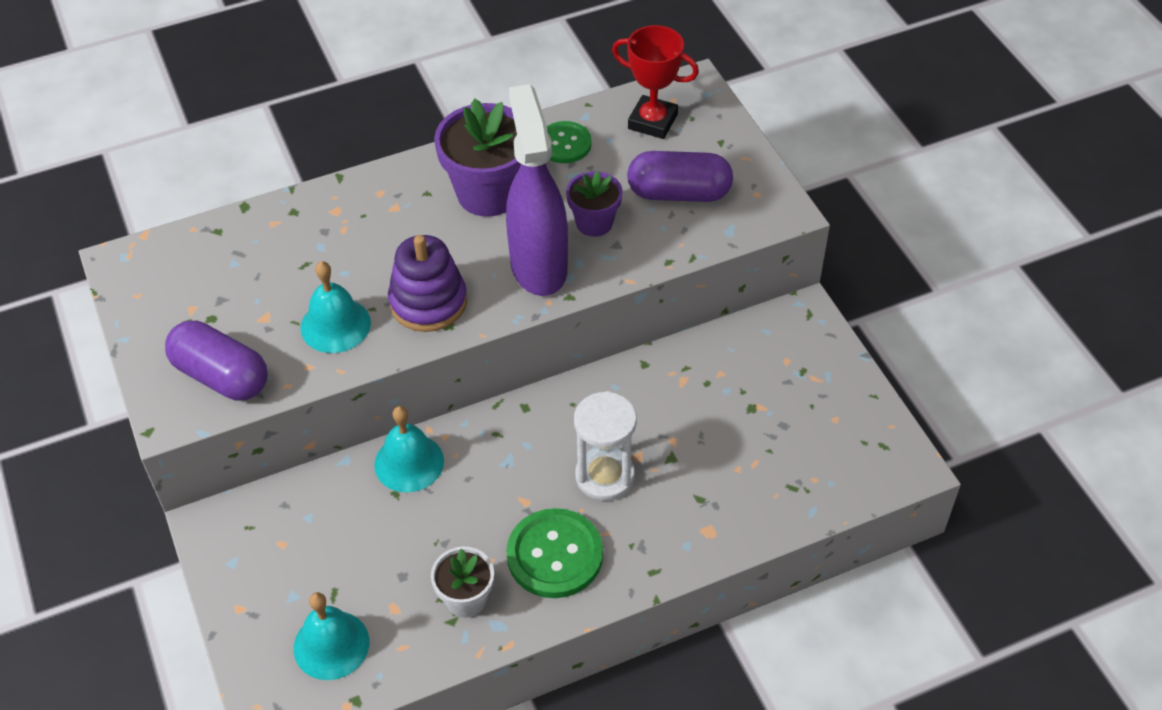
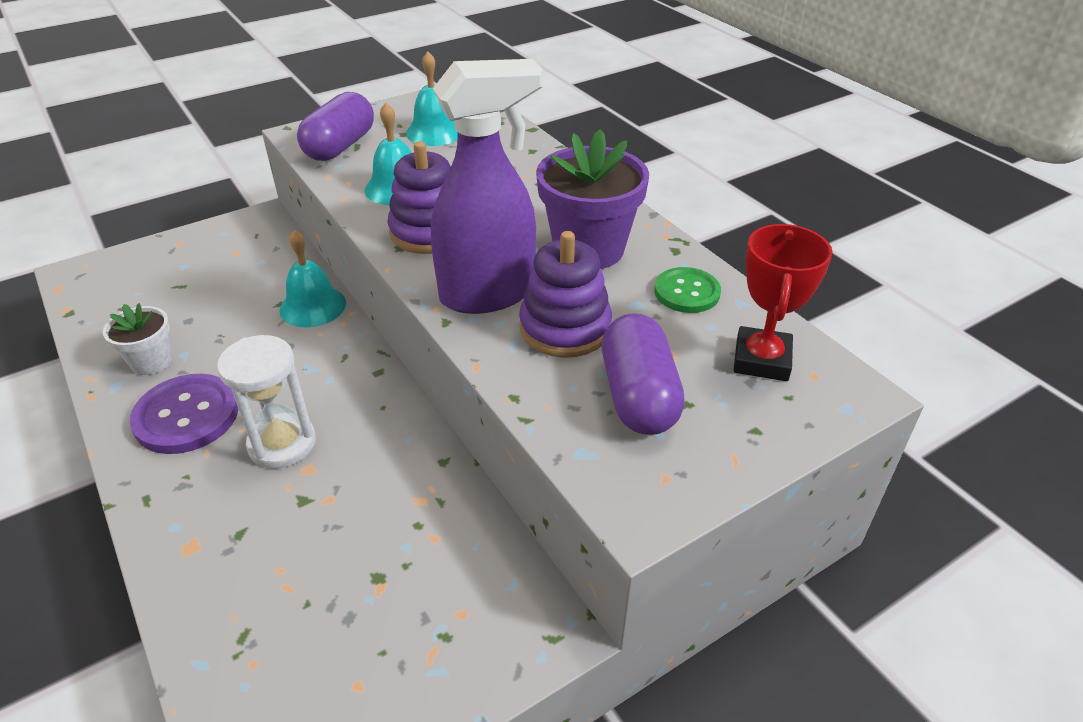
camera: 80 degrees right, 10 degrees down
(331, 645) = (128, 292): turquoise bell -> turquoise bell (435, 132)
(554, 555) = (186, 416): green button -> purple button
(594, 223) = (565, 328): purple flower pot -> purple stacking toy

